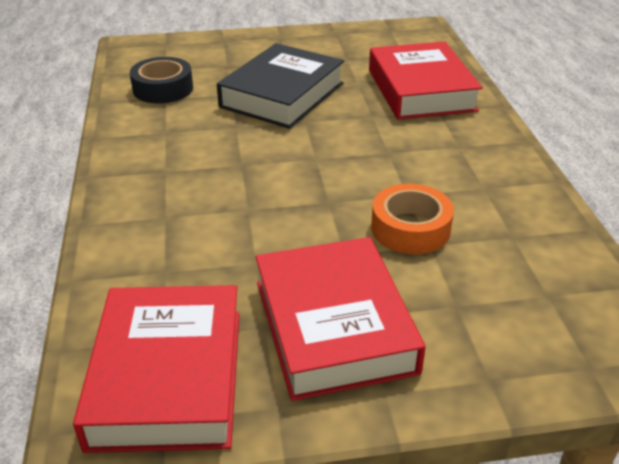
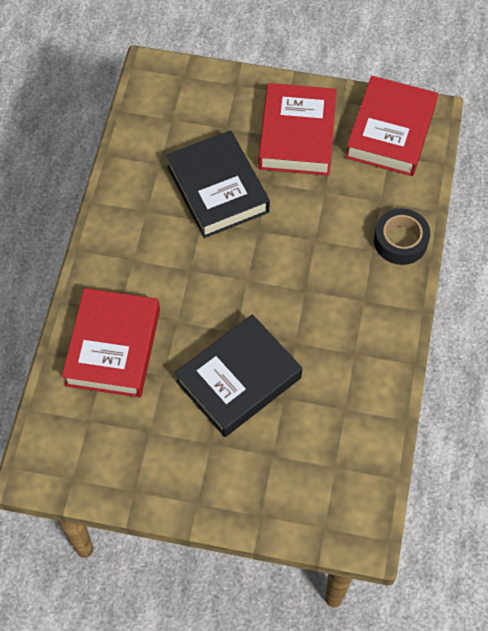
camera: 160 degrees left, 25 degrees up
(163, 89) = (344, 427): black tape -> black tape (400, 241)
(410, 228) = (218, 189): orange tape -> black book

